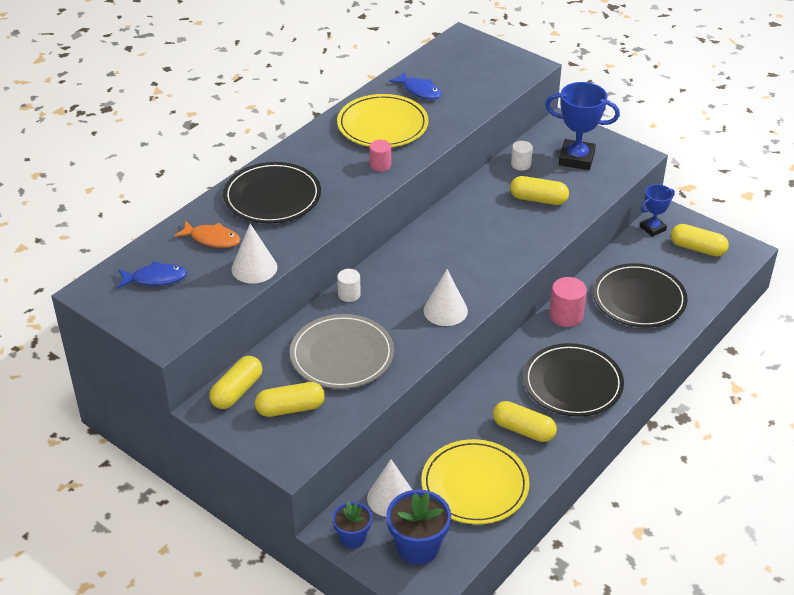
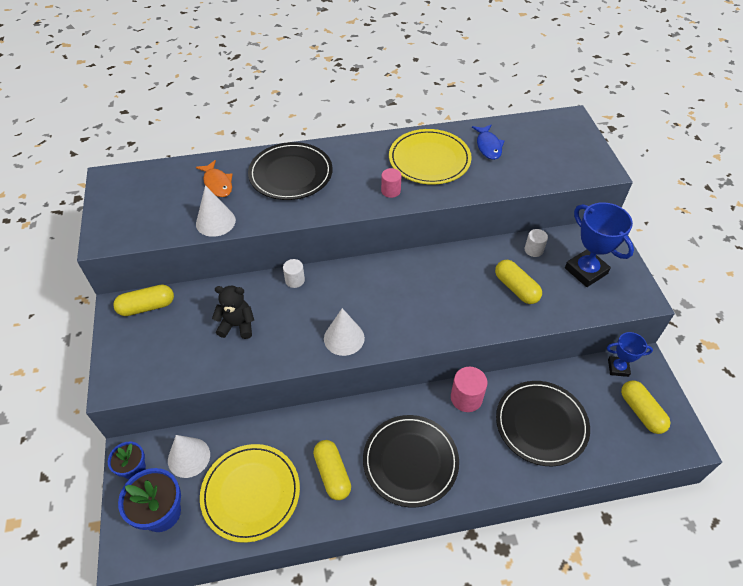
camera: 40 degrees right, 10 degrees up
(155, 278) = (152, 192): blue fish -> none
(290, 408) = (160, 344): yellow capsule -> none
(342, 355) = (237, 325): grey plate -> black teddy bear

